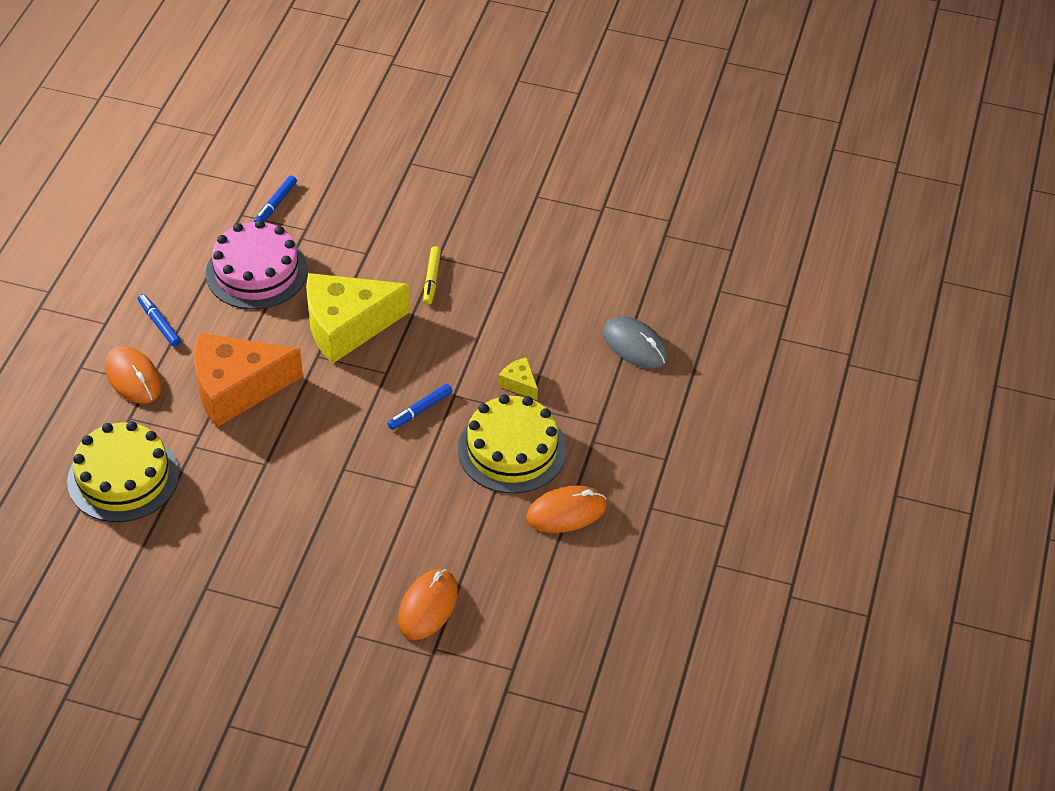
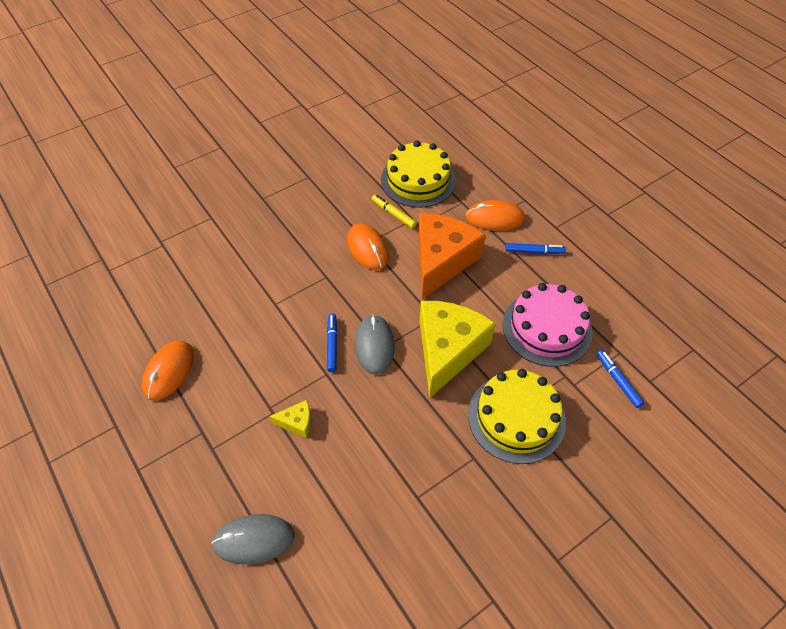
camera: 130 degrees right, 5 degrees up
(391, 379) = (374, 345): none -> grey mouse
(428, 606) = (190, 258): orange mouse -> orange mouse (367, 248)
(432, 279) = (452, 436): yellow marker -> yellow marker (393, 214)
(512, 449) = (247, 376): yellow cake -> yellow cake (516, 417)

